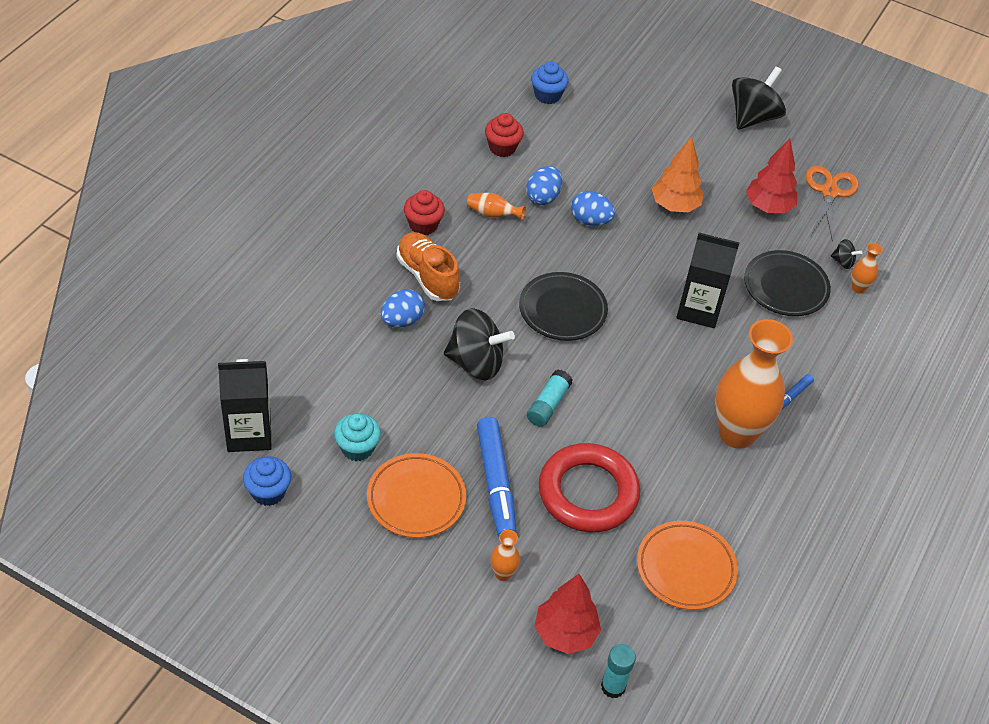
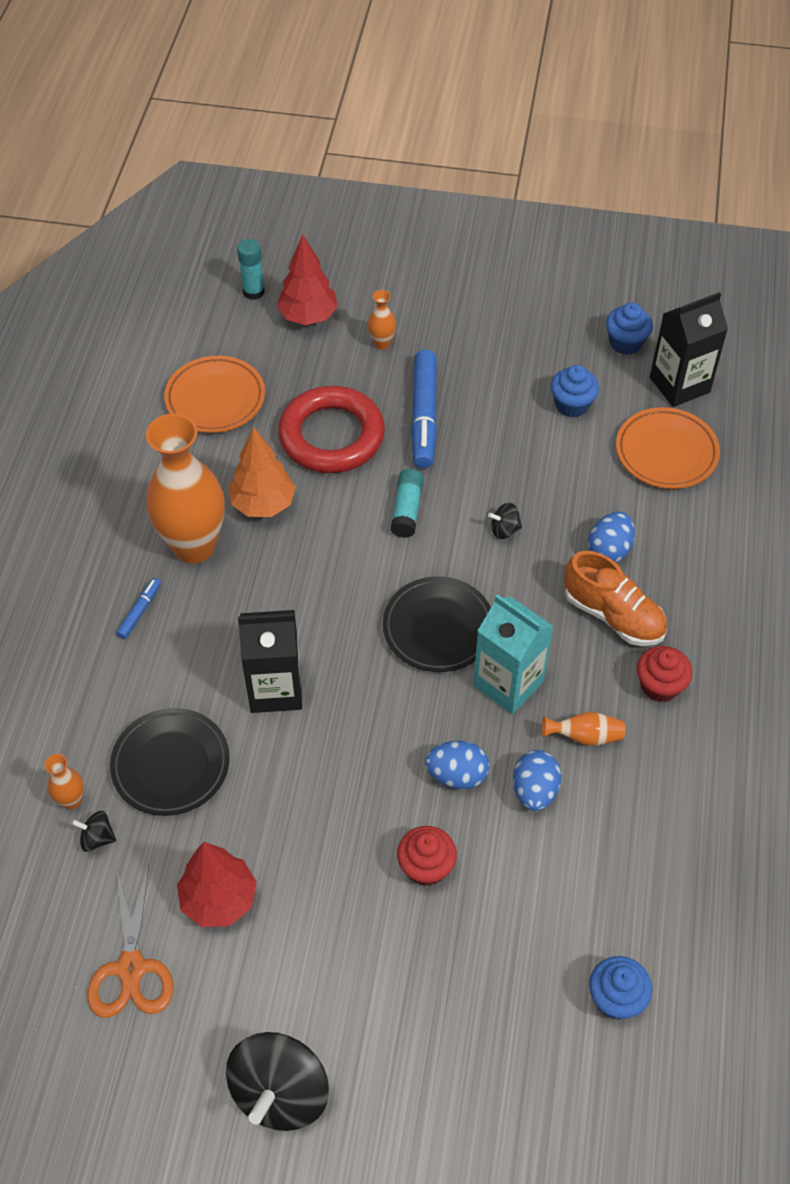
camera: 165 degrees right, 5 degrees up
(357, 448) = (572, 405): turquoise cupcake -> blue cupcake
(416, 499) = (491, 379): orange plate -> orange plate (666, 452)
(476, 362) = (504, 530): black spinning top -> black spinning top, size x0.45
(496, 483) = (424, 416): blue marker -> blue marker turned 150 degrees counterclockwise
(502, 147) = (629, 859): red cupcake -> red cupcake (426, 867)
(529, 260) = (508, 683): none -> turquoise carton
(675, 205) = (352, 848): orange tree -> orange tree (263, 504)

